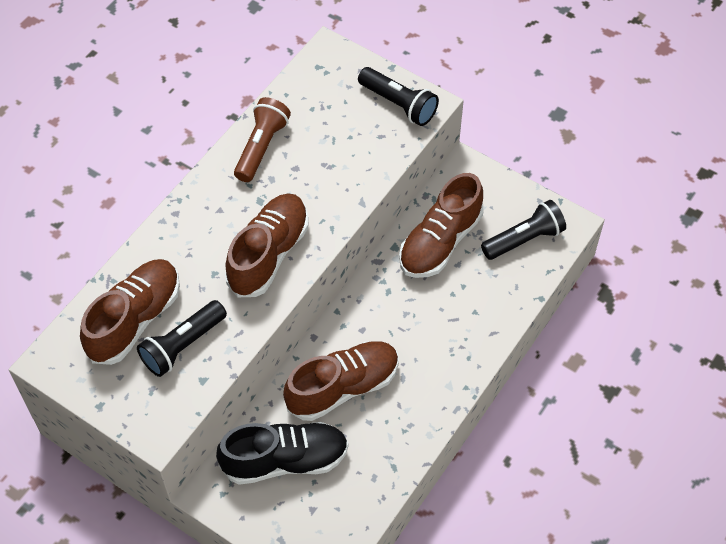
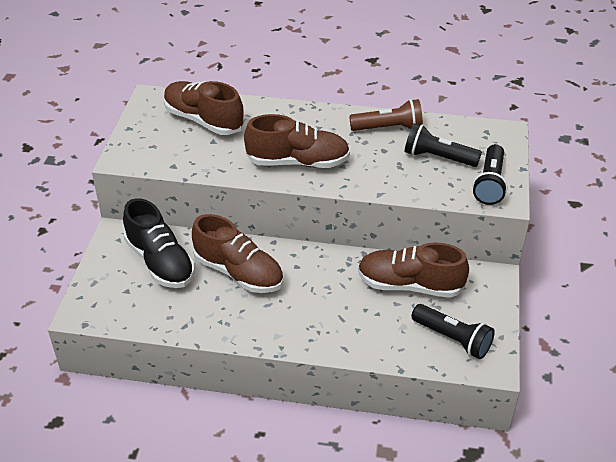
camera: 65 degrees right, 15 degrees down
(135, 320) = (203, 120): brown shoe -> brown shoe turned 150 degrees counterclockwise
(183, 345) = (195, 148): black flashlight -> black flashlight (438, 157)

